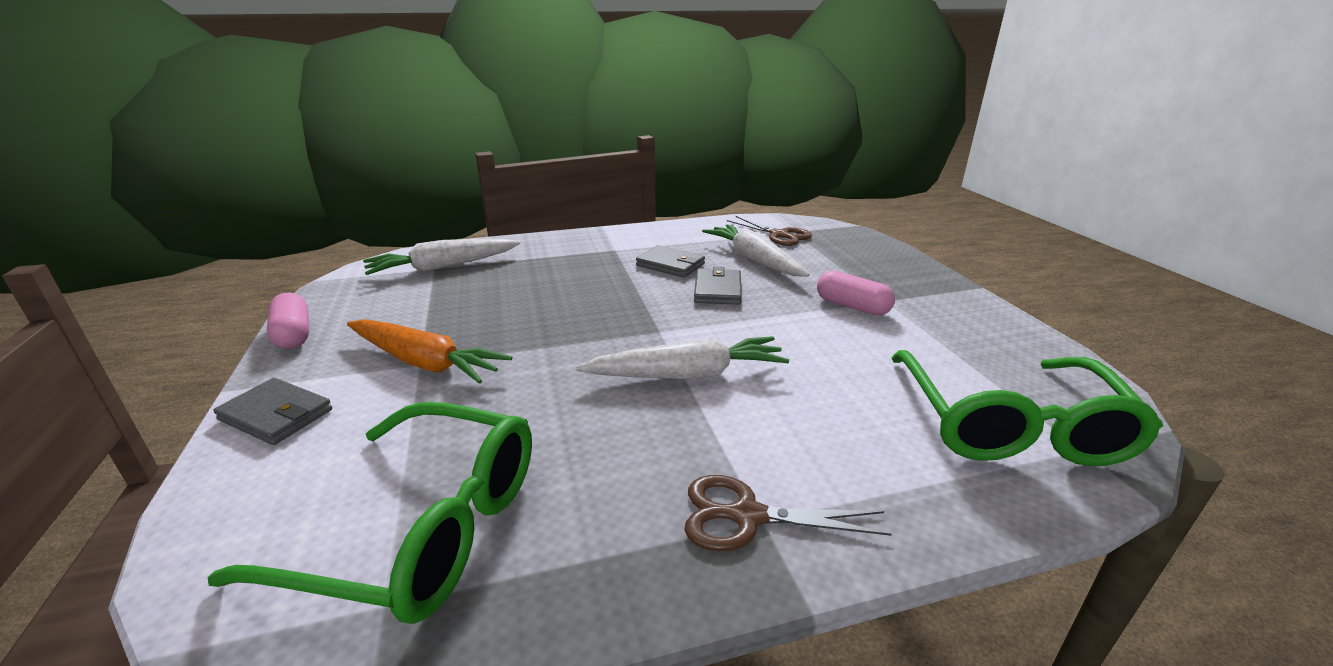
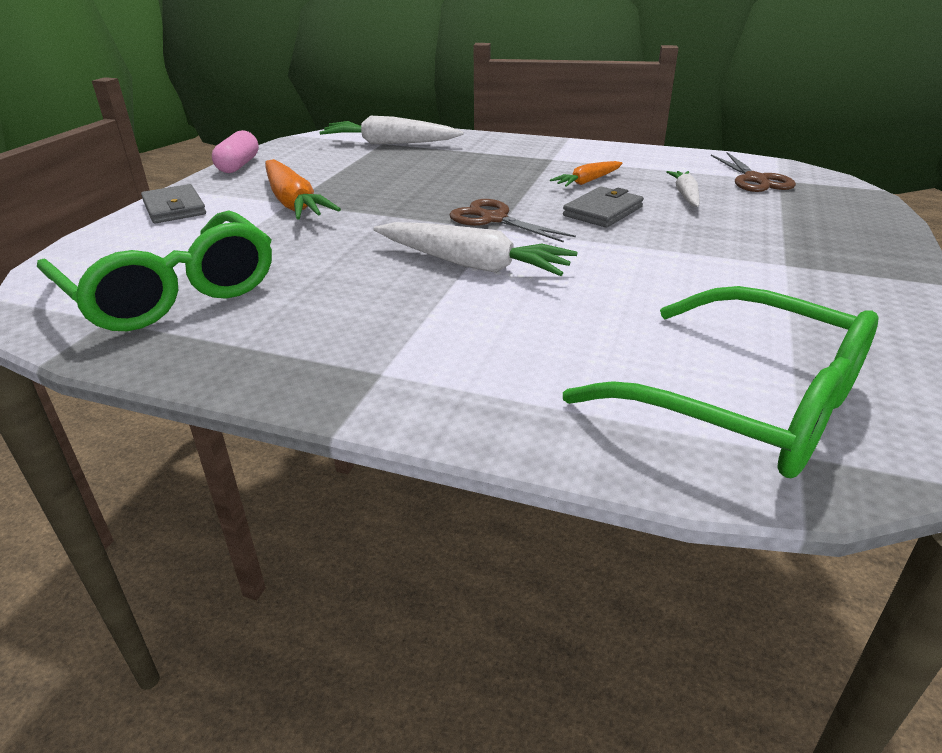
camera: 35 degrees right, 5 degrees up
(670, 265) = (587, 181): grey wallet -> orange carrot
(747, 516) = (374, 366): brown scissors -> brown scissors (494, 219)
(754, 260) = (685, 195): white carrot -> white carrot, size x0.57
(852, 306) = (732, 259): pink capsule -> none
(1008, 424) = (743, 403): green glasses -> green glasses turned 90 degrees counterclockwise

